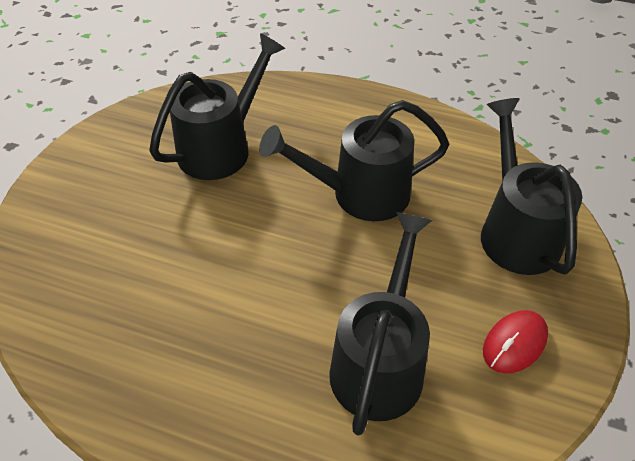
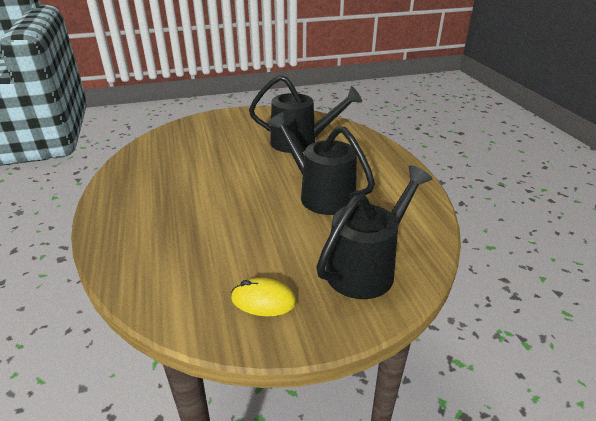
camera: 55 degrees right, 15 degrees down
(380, 360) = (202, 248): black watering can -> none
(514, 343) = (263, 300): red mouse -> yellow mouse

